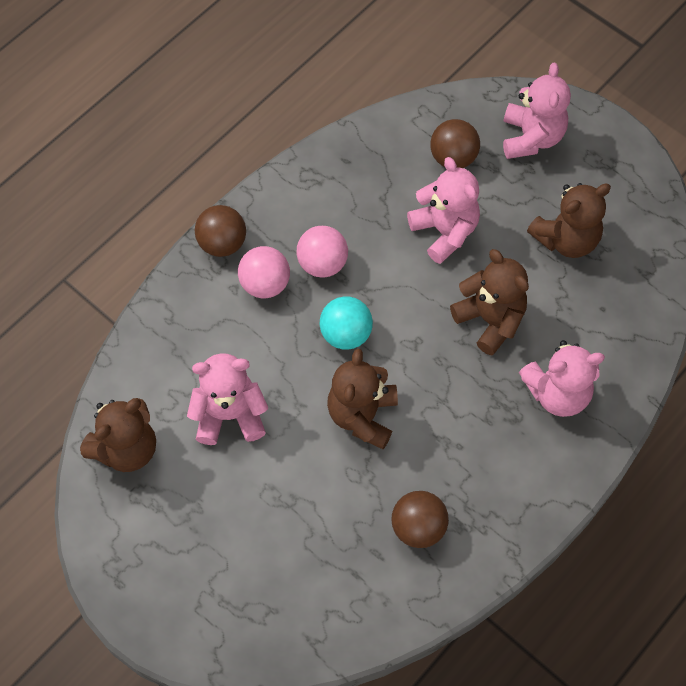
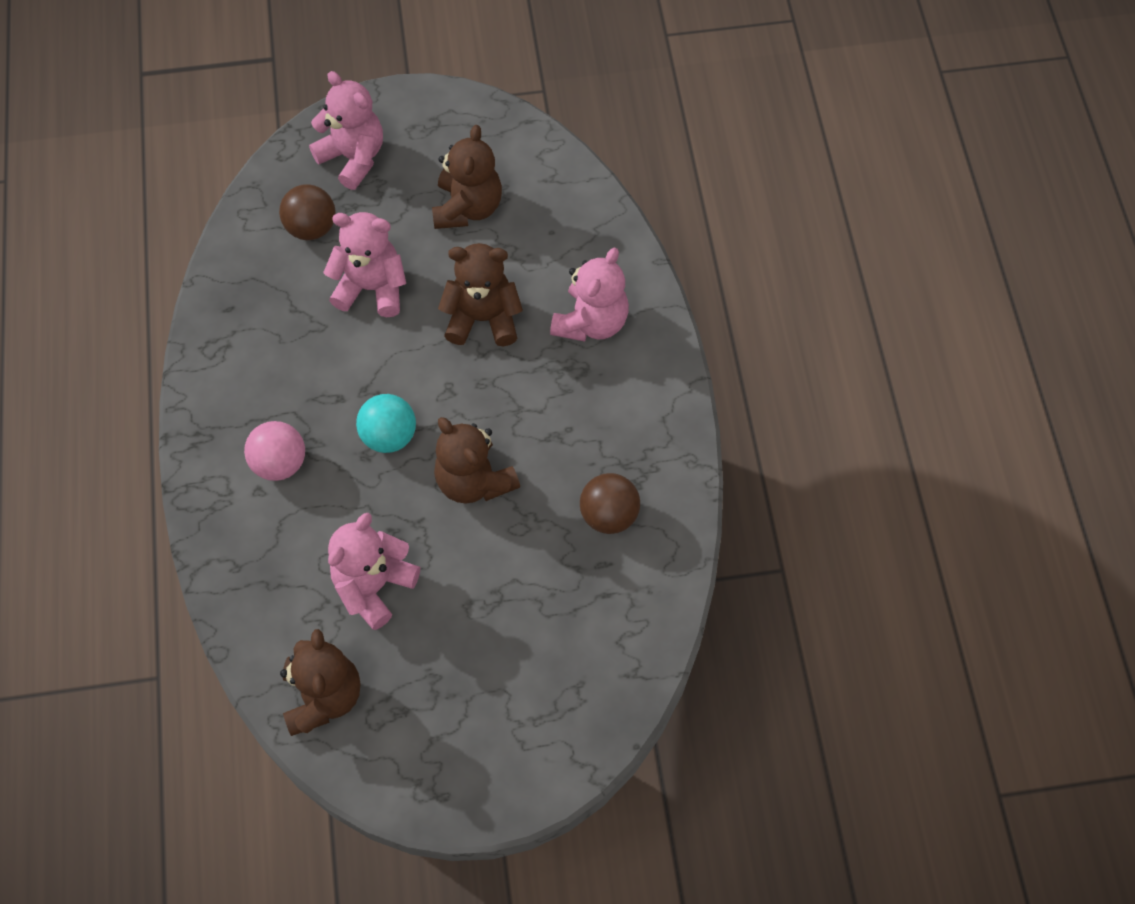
camera: 50 degrees left, 0 degrees up
(222, 243) = (206, 467): brown ball -> none
(322, 263) = (306, 403): pink ball -> none

